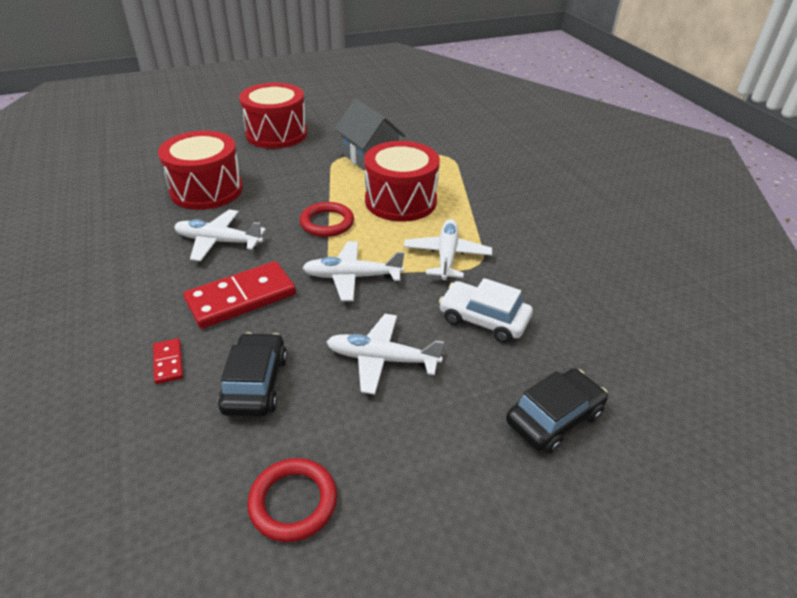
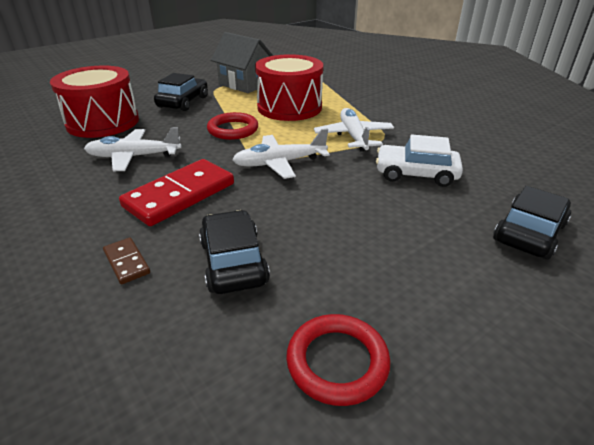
camera: 15 degrees left, 5 degrees down
(168, 362) = (127, 262): red domino -> brown domino
(276, 134) = (152, 79): red drum -> none
(294, 174) = (183, 102): none -> black car
(382, 359) = (347, 218): white plane -> none

